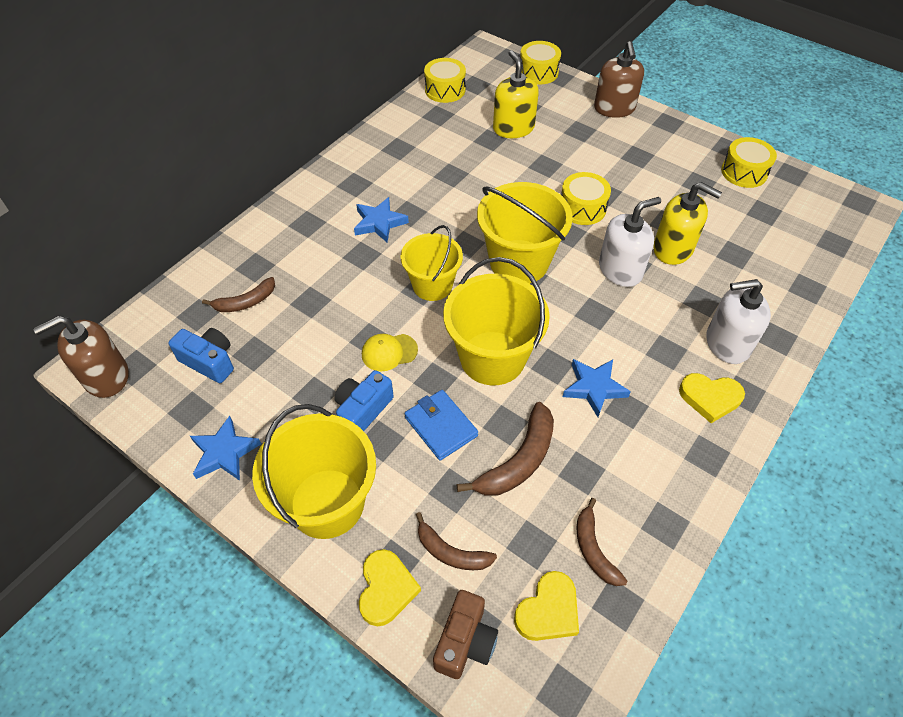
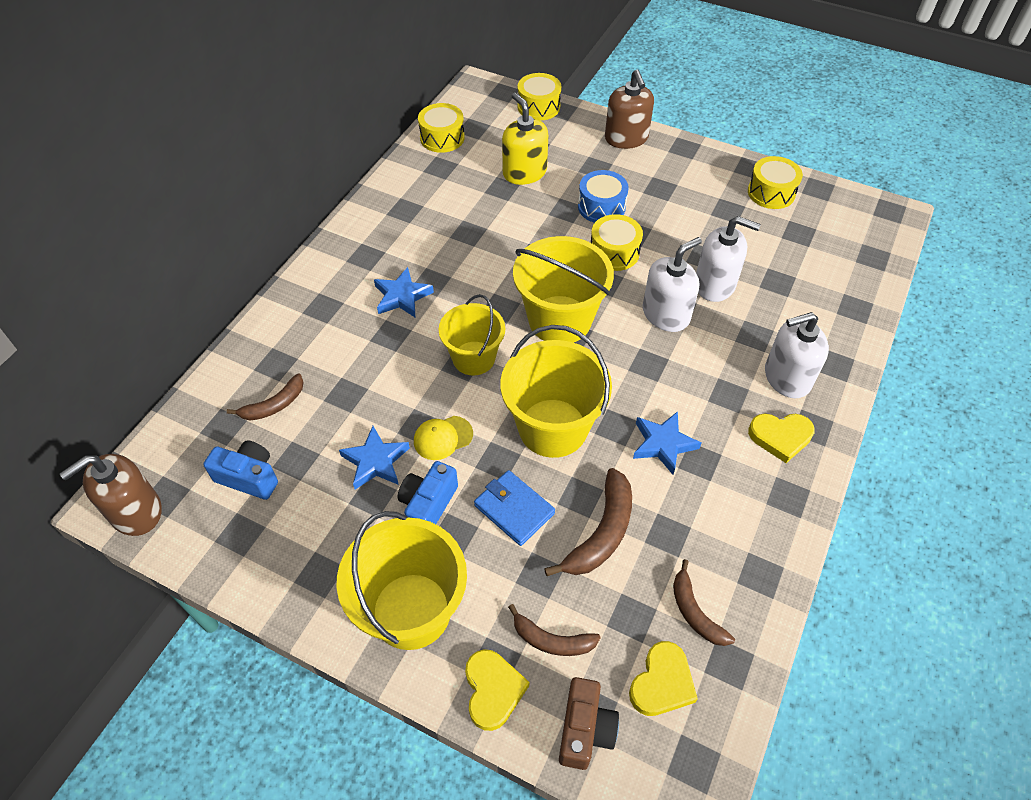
camera: 10 degrees left, 0 degrees up
(224, 452) = (288, 574): blue star -> blue star (375, 461)
(578, 166) = (601, 207): none -> blue drum
(673, 249) = (715, 284): yellow soap dispenser -> white soap dispenser

